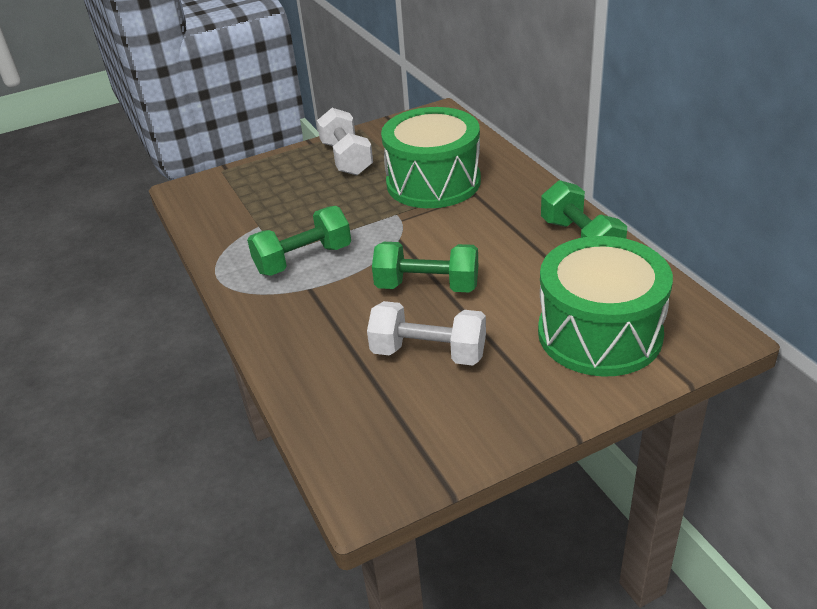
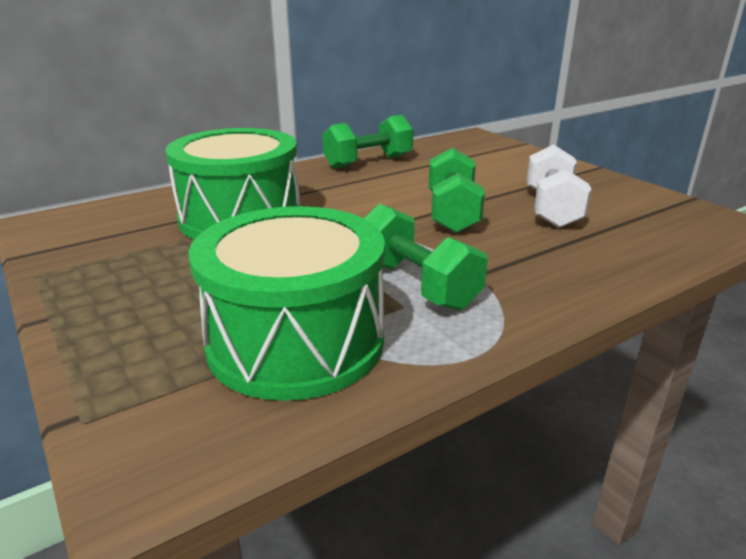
camera: 100 degrees left, 10 degrees down
(346, 158) = (136, 278): white dumbbell -> none
(599, 333) = (491, 159): green drum -> green drum (296, 341)

